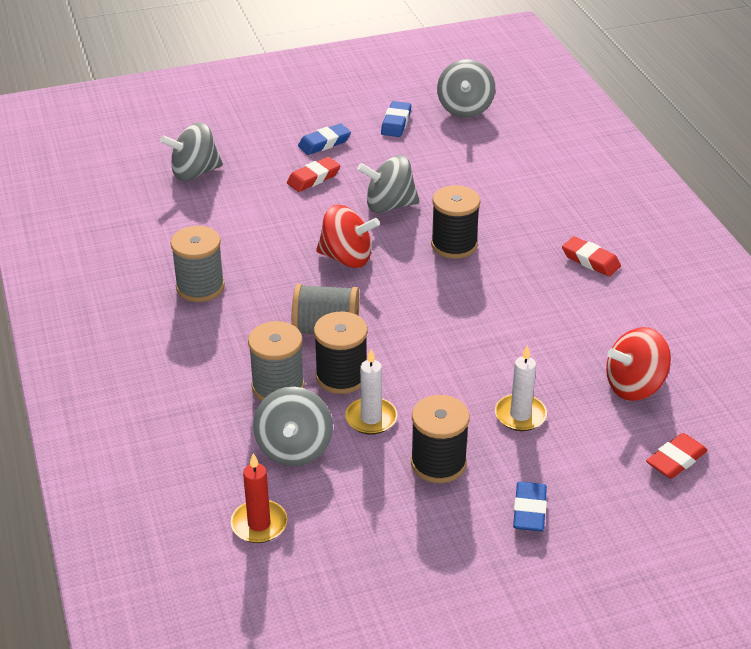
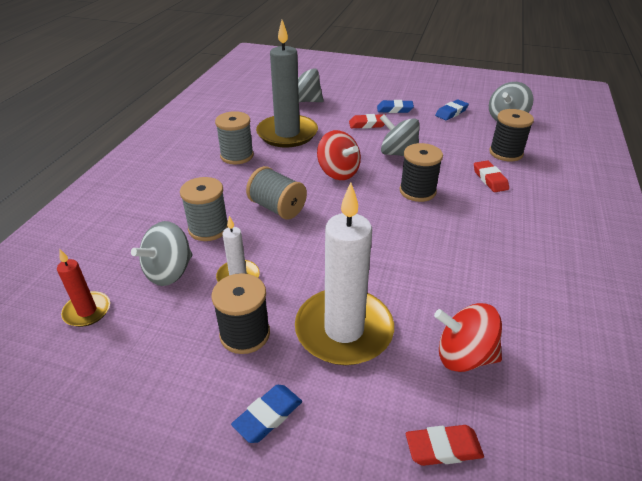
camera: 35 degrees right, 0 degrees up
(228, 231) = (287, 134): none -> grey candle
(341, 376) = (252, 240): black spool -> black spool (506, 153)
(520, 415) = (344, 330): white candle -> white candle, size x2.05
(590, 260) = (514, 241): red eraser -> red eraser (490, 179)

